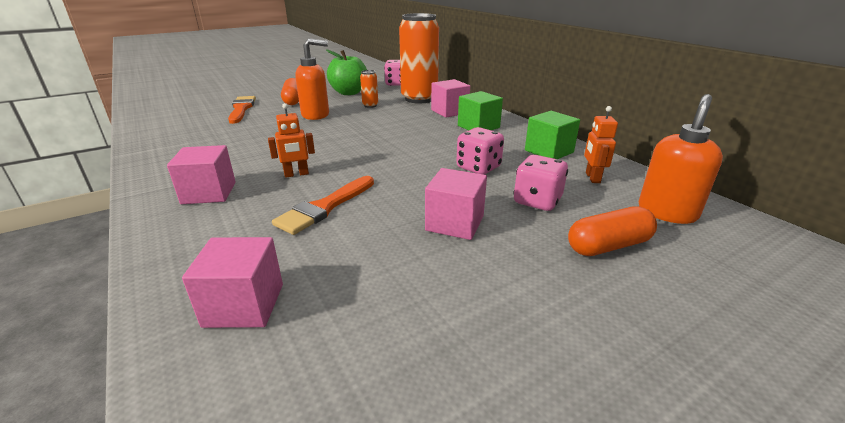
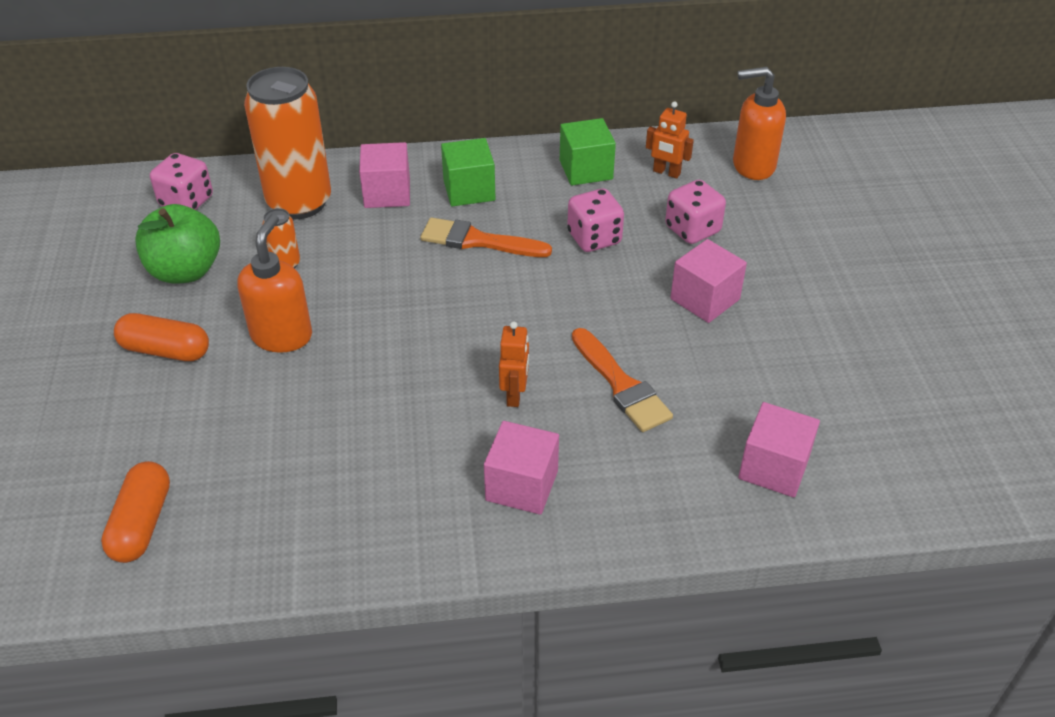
camera: 65 degrees left, 15 degrees up
(241, 109) = (158, 427): orange brush -> orange brush (478, 241)
(608, 246) = (785, 225): orange capsule -> orange capsule (142, 523)
(667, 212) = (752, 166): orange soap dispenser -> orange soap dispenser turned 60 degrees counterclockwise

